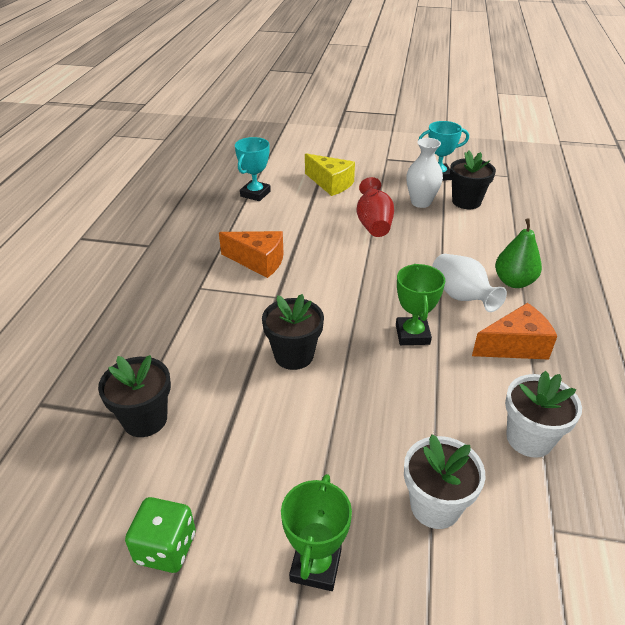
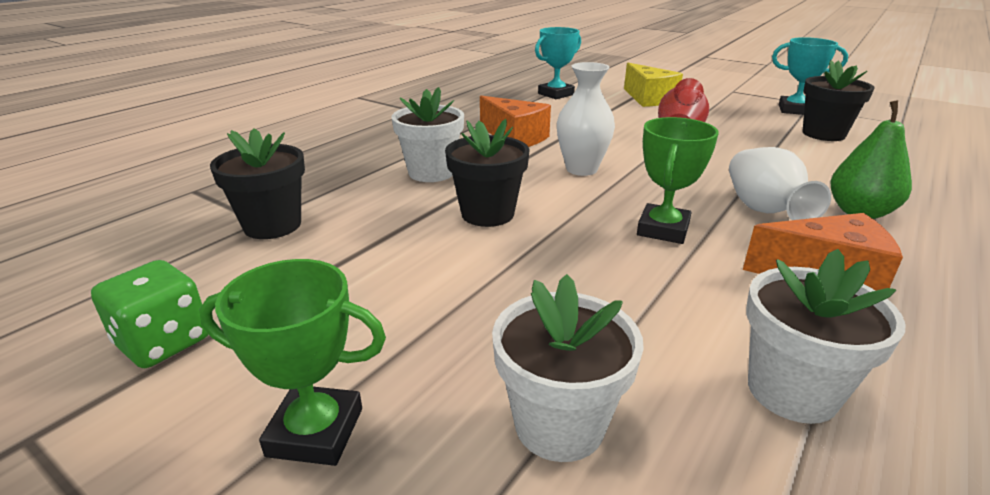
camera: 25 degrees right, 10 degrees down
(222, 323) = (431, 172): none -> white flower pot
(315, 565) = (315, 432): green trophy -> green trophy turned 60 degrees clockwise
(421, 202) = (756, 126): white vase -> white vase (581, 169)

